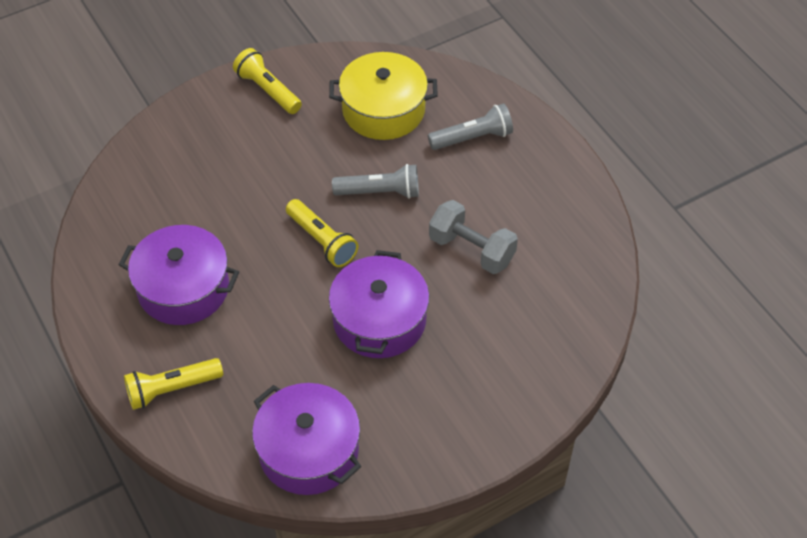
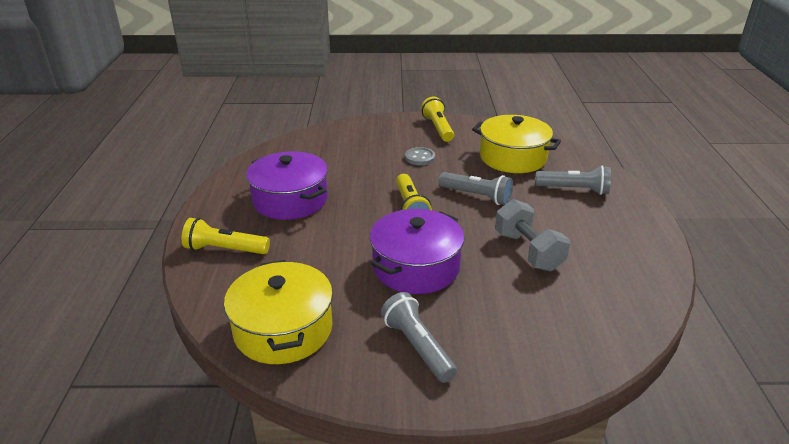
camera: 30 degrees right, 20 degrees down
(280, 154) = (420, 157): none -> grey button
(308, 451) = (283, 329): purple pot -> yellow pot
(438, 410) = (417, 347): none -> grey flashlight

